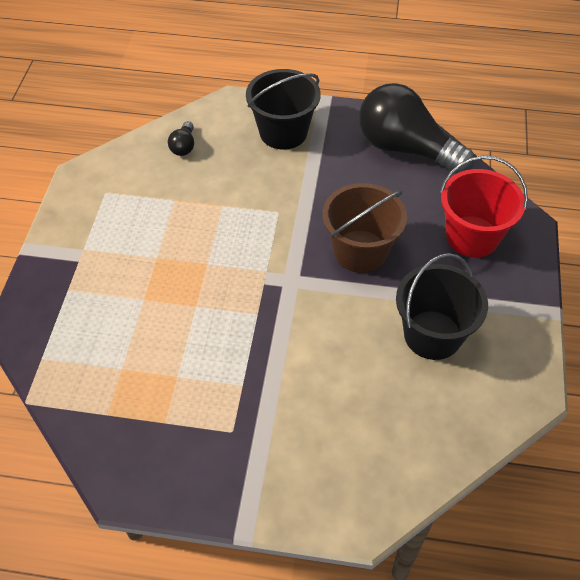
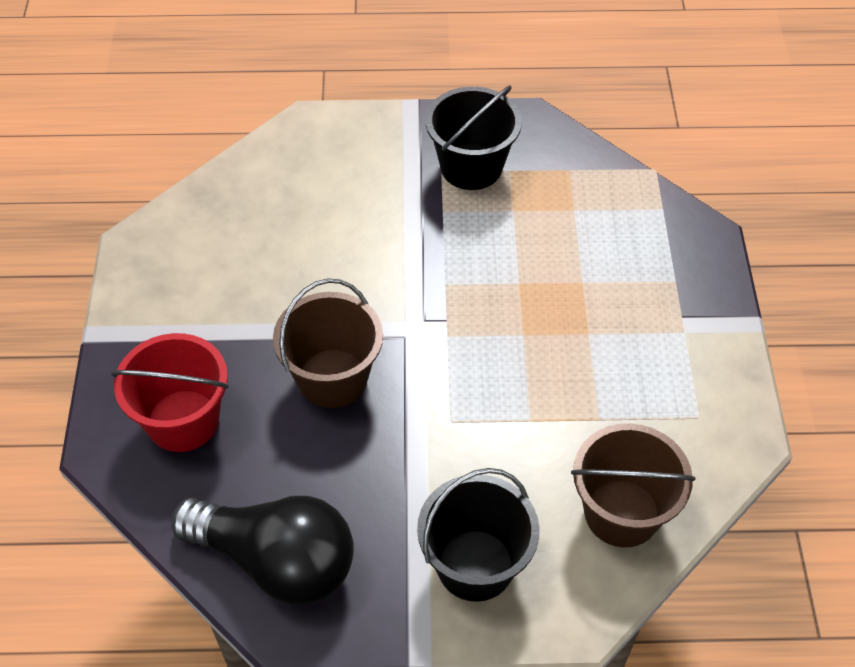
camera: 170 degrees right, 0 degrees up
(183, 146) = (622, 513): black light bulb -> brown bucket
(432, 335) = (240, 288): black bucket -> black bucket (471, 167)

